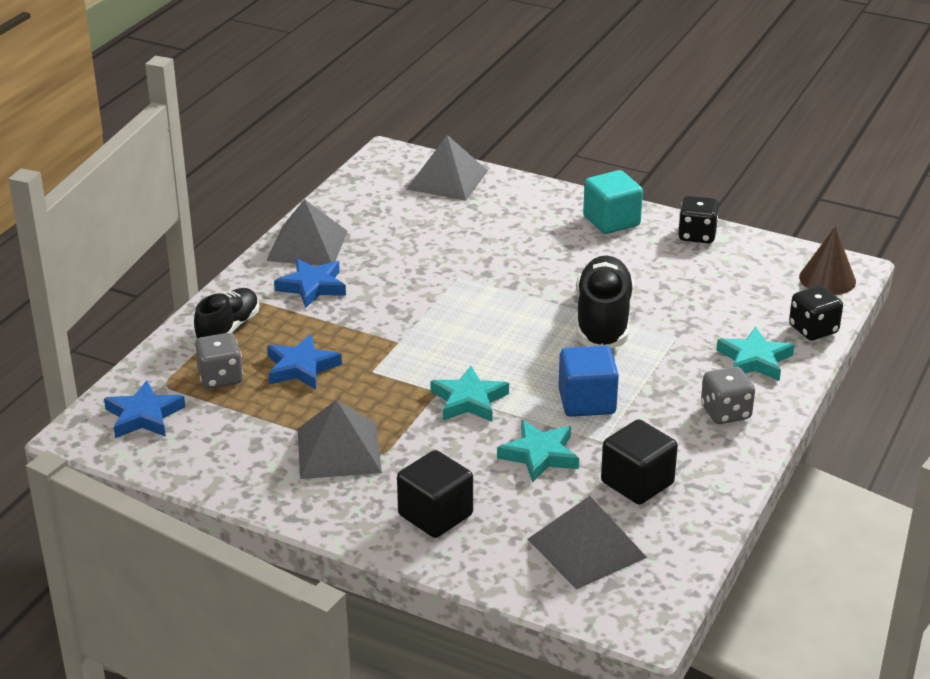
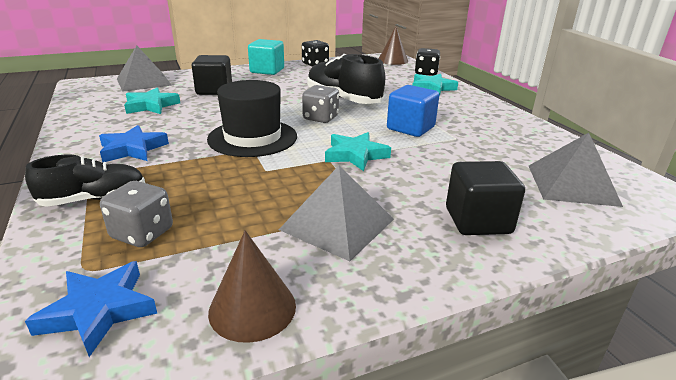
camera: 50 degrees left, 5 degrees down
(209, 466) = (252, 308): none -> brown cone
(228, 328) = (94, 199): black shoe -> black shoe turned 90 degrees clockwise
(301, 367) = (207, 192): blue star -> none
(307, 245) = (90, 132): grey pyramid -> none
(420, 327) = (252, 138): none -> black hat
(540, 455) = (447, 159): turquoise star -> turquoise star (151, 105)
(637, 483) = (511, 146): black cube -> black cube (214, 90)
(725, 412) = (468, 106): grey dice -> grey dice (320, 118)

